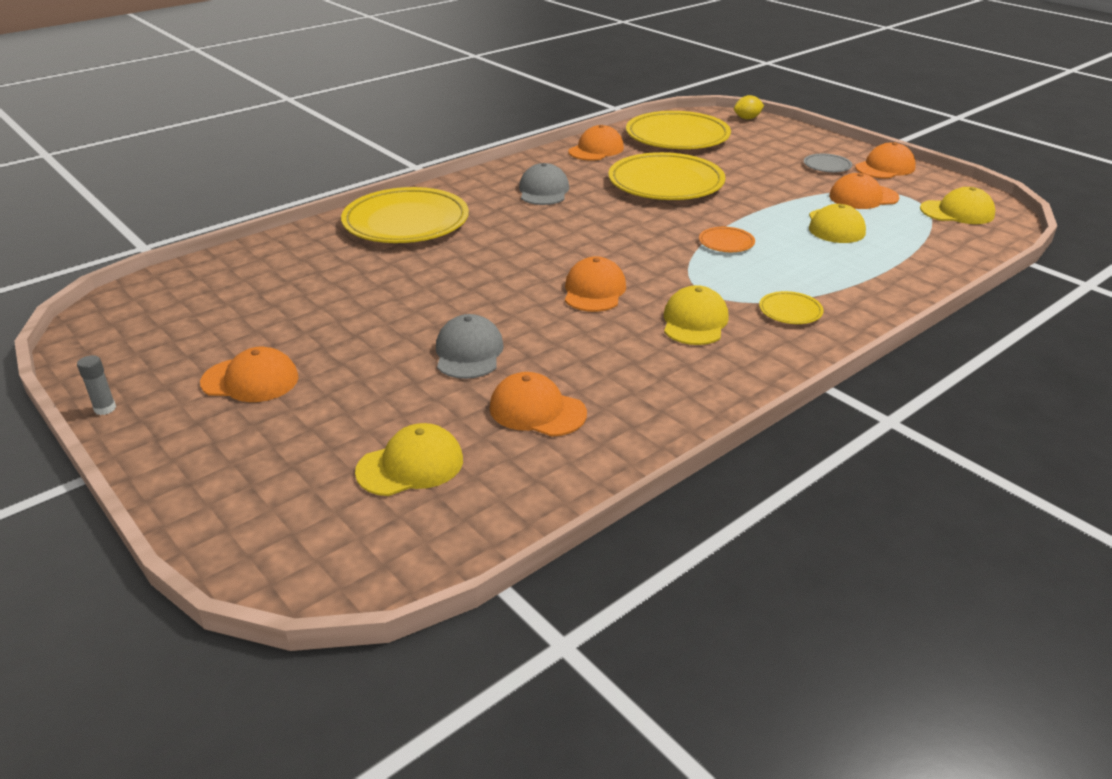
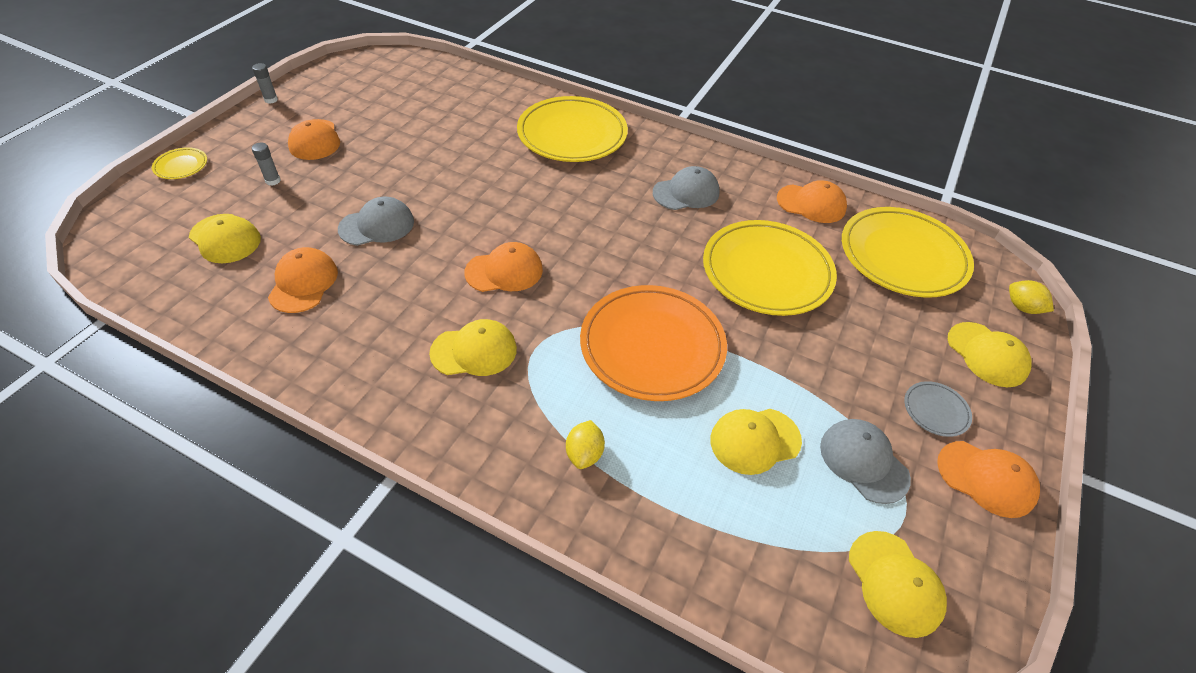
camera: 65 degrees right, 15 degrees up
(314, 419) = (273, 181): none -> grey glue stick
(726, 243) = (652, 346): orange plate -> orange plate, size x2.36
(784, 139) = (987, 354): none -> yellow cap
(790, 311) = (523, 423): yellow plate -> yellow plate (181, 166)
(830, 291) = (584, 454): none -> yellow lemon
(863, 197) = (863, 461): orange cap -> grey cap

